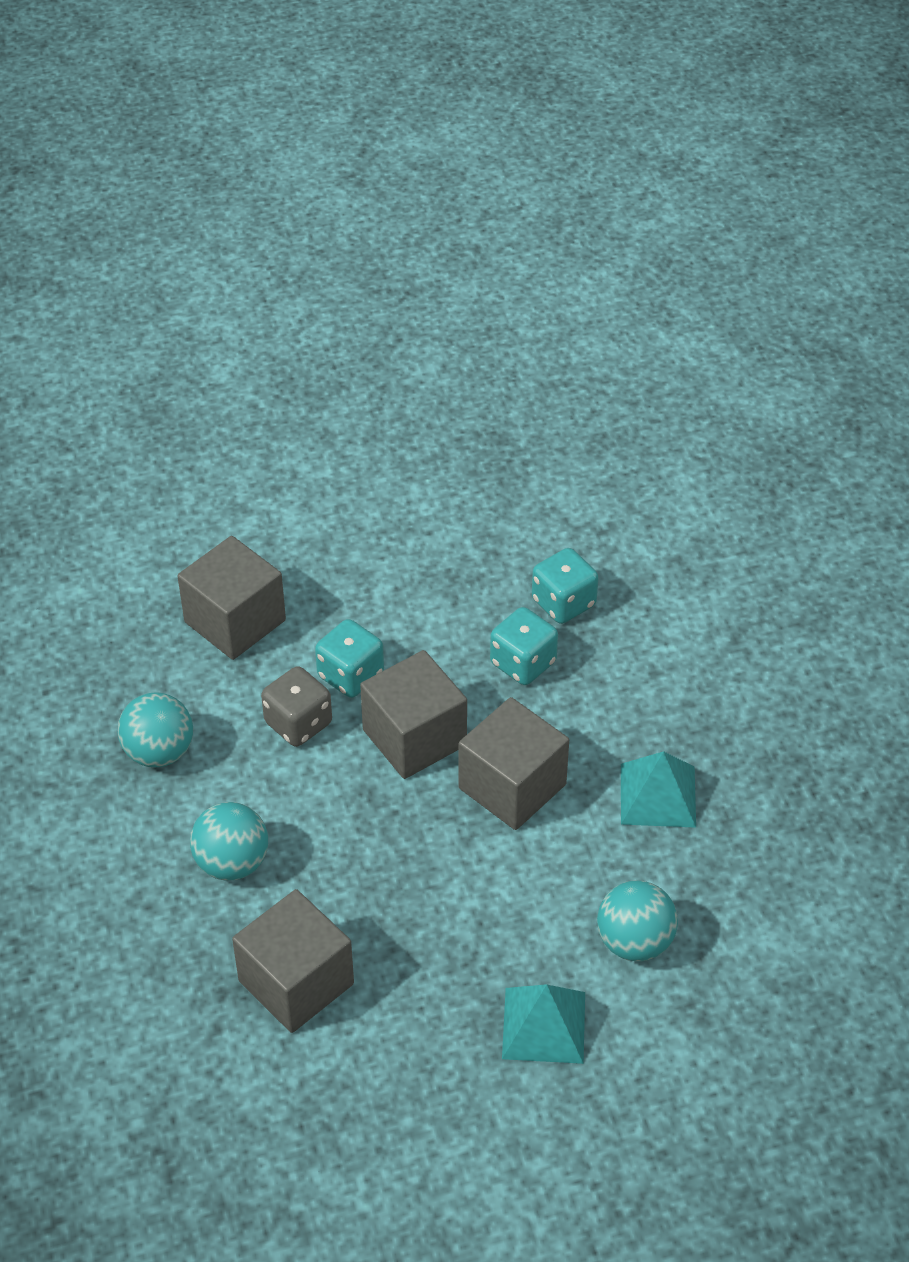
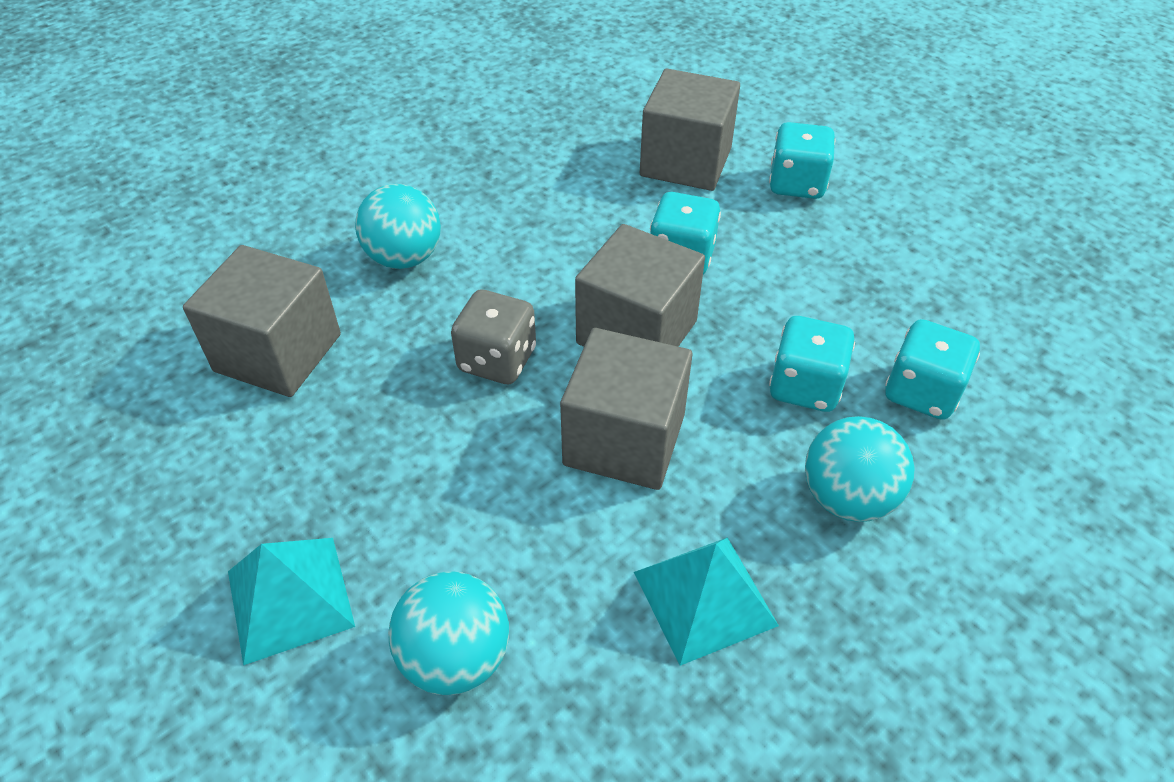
camera: 65 degrees right, 0 degrees up
(159, 752) = (505, 170): turquoise ball -> turquoise ball (847, 497)
(298, 723) = (596, 243): grey dice -> grey dice (497, 360)
(312, 562) = (797, 184): none -> turquoise dice

